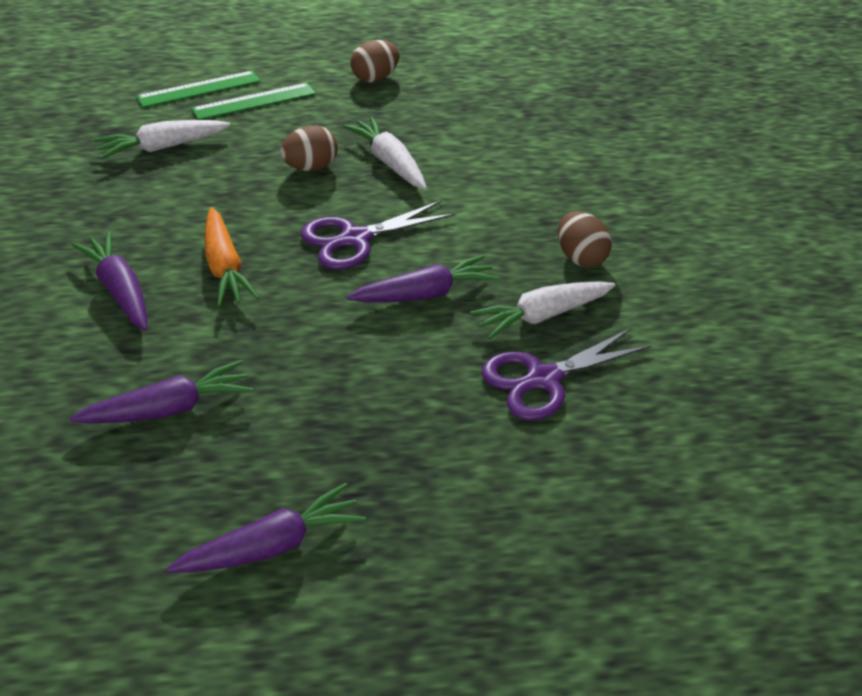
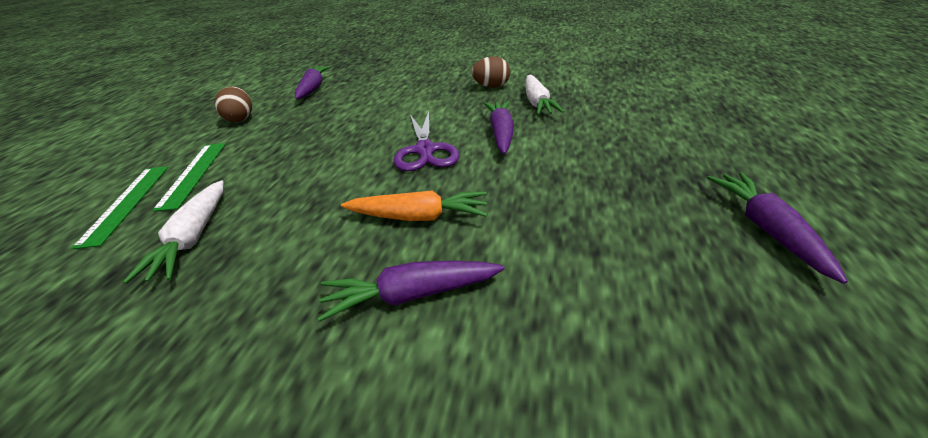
camera: 65 degrees left, 5 degrees down
(168, 408) = (606, 273): purple carrot -> purple carrot (313, 88)
(310, 167) = (320, 158): brown egg -> none
(389, 162) = (348, 126): white carrot -> none
(543, 379) = (591, 110): purple scissors -> none

